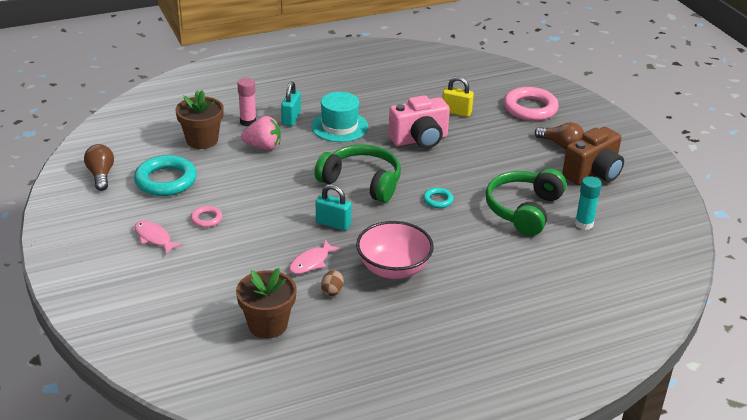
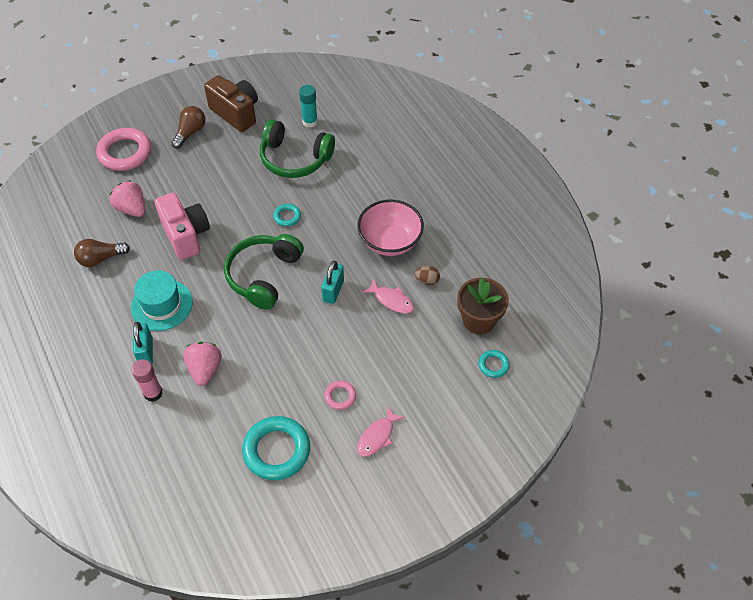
camera: 95 degrees left, 20 degrees up
(101, 175) = (272, 521): brown light bulb -> brown light bulb (100, 258)
(202, 140) = (194, 432): brown flower pot -> none
(205, 328) = (493, 365): none -> turquoise ring
(291, 119) = (146, 351): turquoise padlock -> turquoise padlock turned 75 degrees clockwise
(456, 112) = (132, 209): yellow padlock -> pink strawberry

